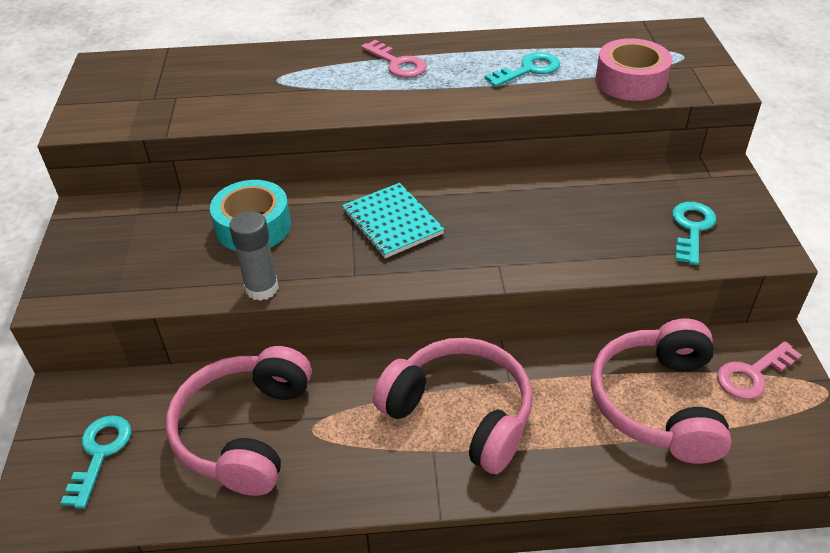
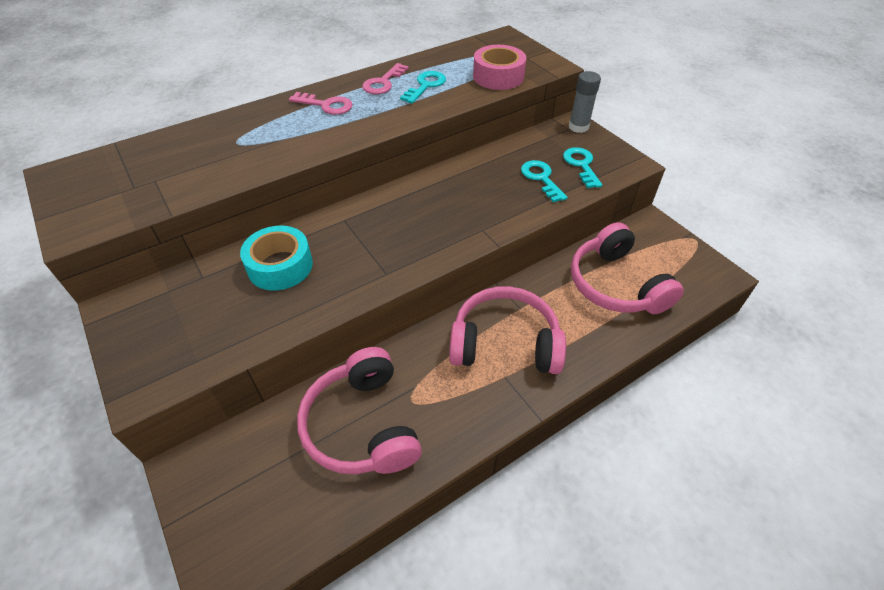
camera: 30 degrees left, 5 degrees up
(100, 454) = (253, 499): turquoise key -> turquoise key (541, 178)
(262, 288) = (323, 310): grey glue stick -> grey glue stick (578, 127)
(392, 222) = (387, 226): turquoise notebook -> none
(752, 374) = (653, 245): pink key -> pink key (383, 82)

